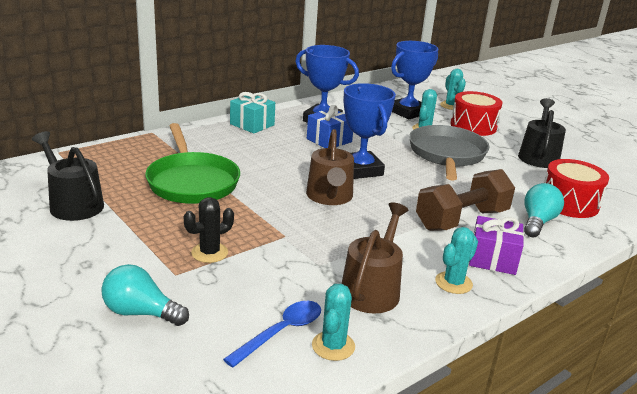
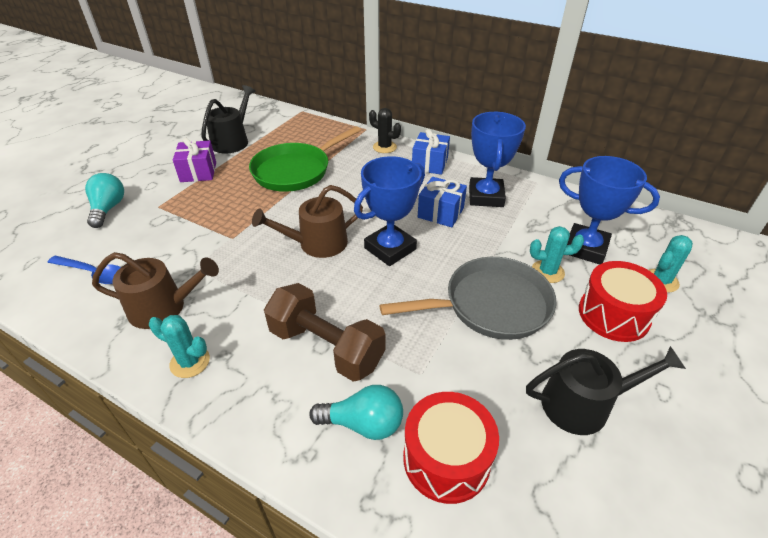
camera: 70 degrees right, 15 degrees up
(209, 253) = (191, 211): black cactus -> black cactus (384, 147)
(252, 124) = (429, 164): turquoise gift -> blue gift
(333, 346) = (78, 304): turquoise cactus -> none
(492, 259) = (250, 388): purple gift -> purple gift (198, 172)

